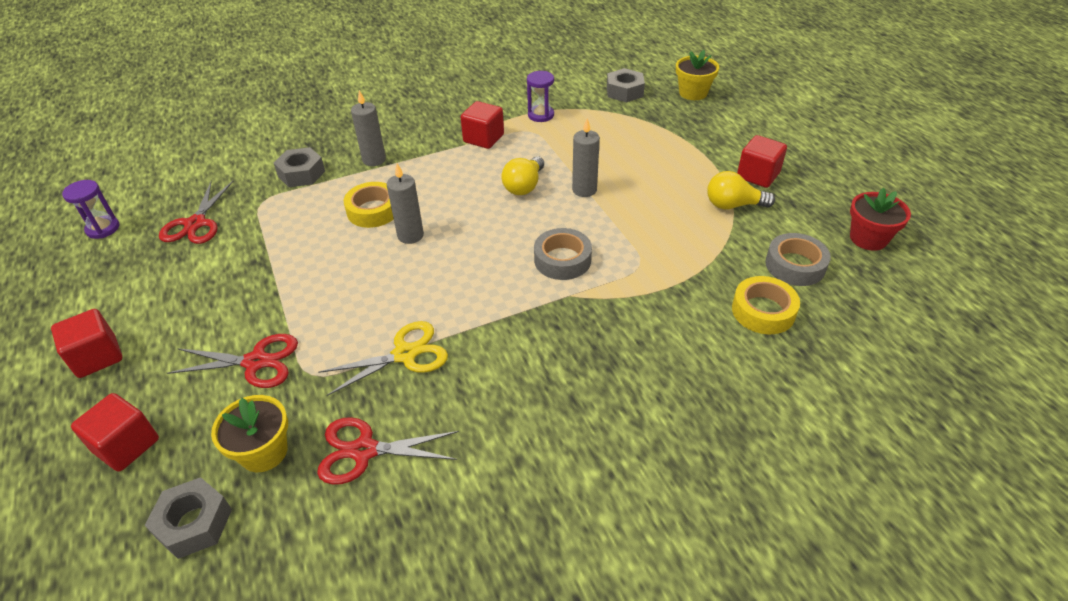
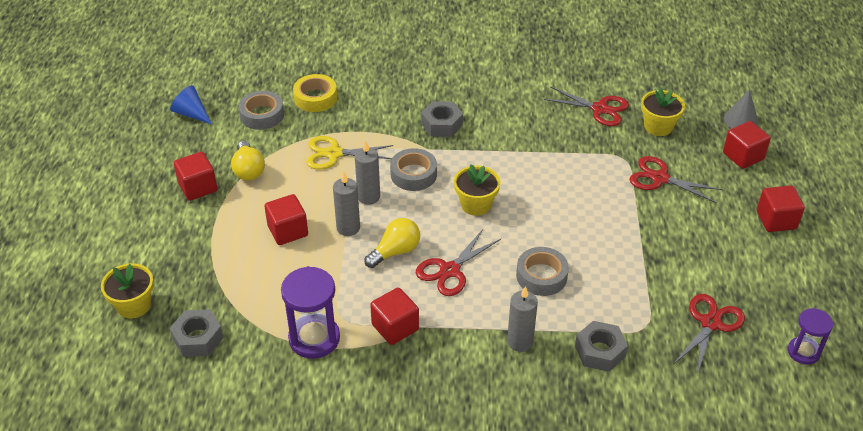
camera: 155 degrees left, 0 degrees up
(117, 524) = (741, 120): none -> grey cone
(194, 523) = (698, 107): grey nut -> grey nut (442, 124)
(373, 210) = (541, 276): yellow tape -> grey tape
(405, 354) = (558, 150): yellow scissors -> yellow scissors (334, 154)
(410, 235) = (518, 238): grey candle -> grey candle (368, 197)
(463, 188) = (449, 270): none -> red scissors
(473, 252) = (476, 204): none -> yellow flower pot
(541, 115) = (314, 338): purple hourglass -> purple hourglass, size x1.62
(635, 170) = (288, 231): none -> red cube
(733, 205) = (248, 170): yellow light bulb -> yellow light bulb turned 45 degrees clockwise
(868, 238) = (191, 113): red flower pot -> blue cone

